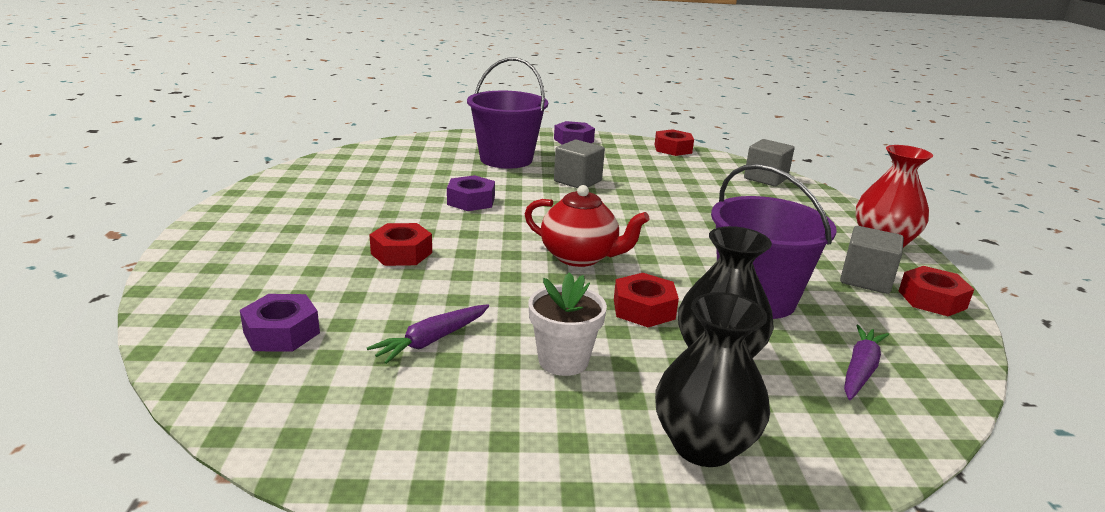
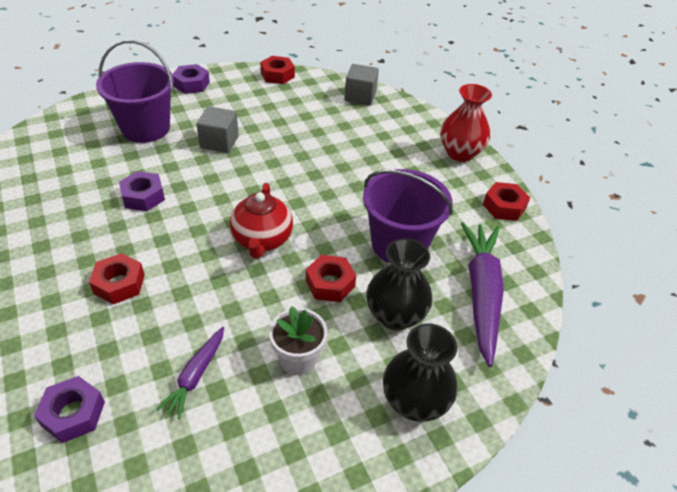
camera: 25 degrees left, 20 degrees up
(580, 257) = (262, 240): red teapot -> red teapot turned 90 degrees clockwise
(860, 370) = (481, 294): purple carrot -> purple carrot, size x1.89
(865, 279) = (460, 199): grey cube -> none

